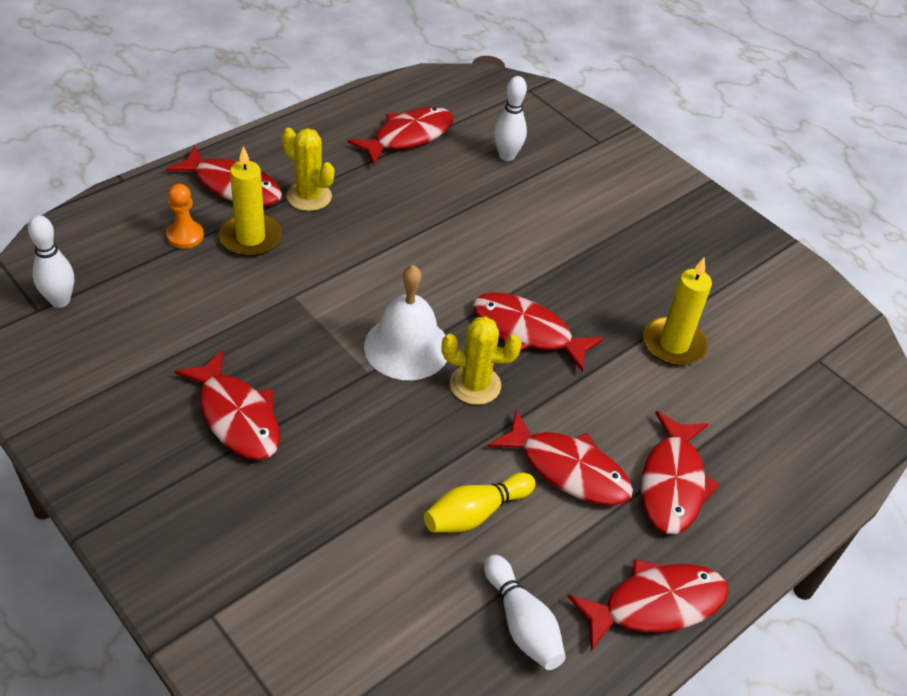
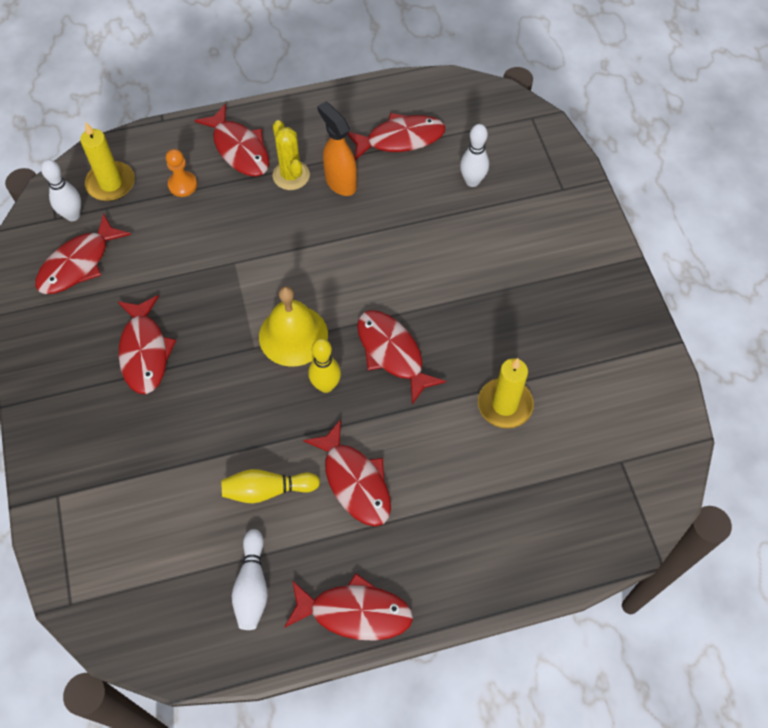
camera: 30 degrees right, 15 degrees up
(250, 238) = (228, 201): yellow candle -> yellow candle (111, 183)
(368, 189) = (340, 182): none -> orange spray bottle
(407, 347) = (293, 335): white bell -> yellow bell
(475, 385) = (326, 385): yellow cactus -> yellow bowling pin
(672, 483) = (427, 523): red fish -> red fish (78, 264)

